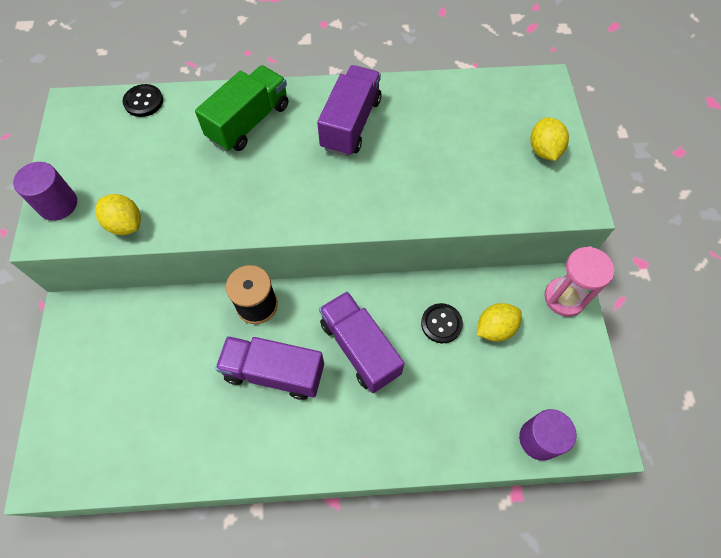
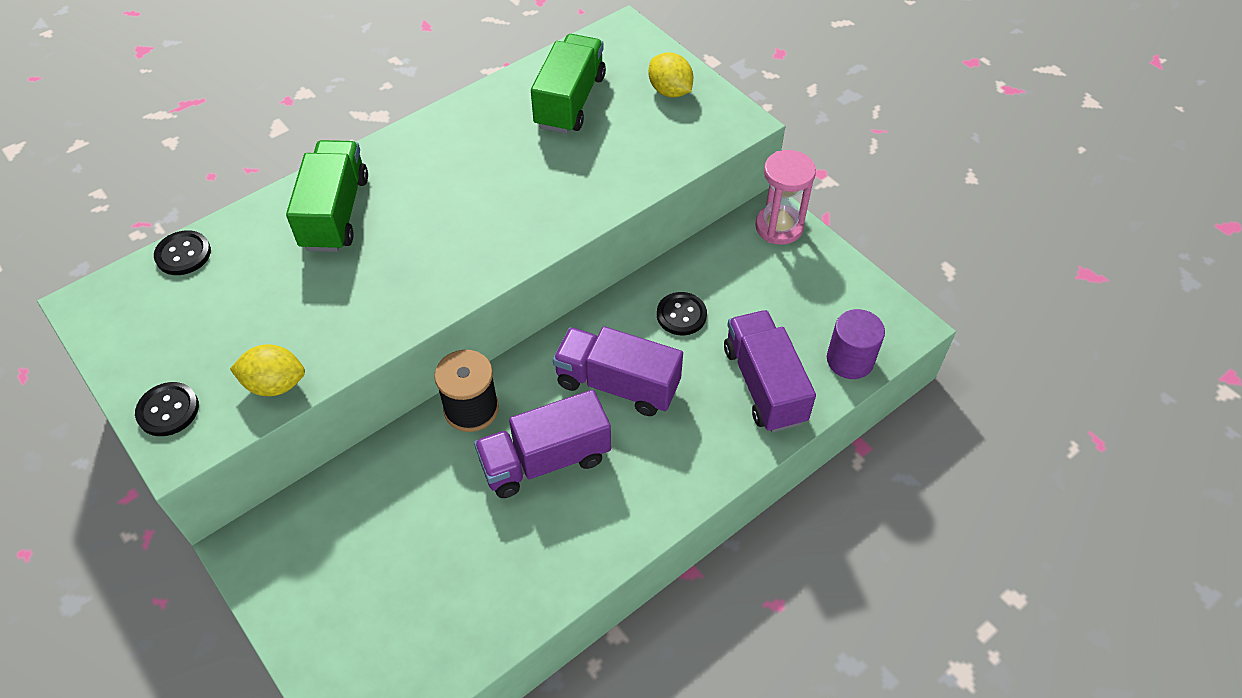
camera: 35 degrees left, 10 degrees down
(58, 204) = (168, 410): purple cylinder -> black button
(351, 124) = (454, 160): purple truck -> purple truck (764, 385)
(463, 120) = (570, 101): none -> green truck
(495, 328) = (736, 290): yellow lemon -> none

